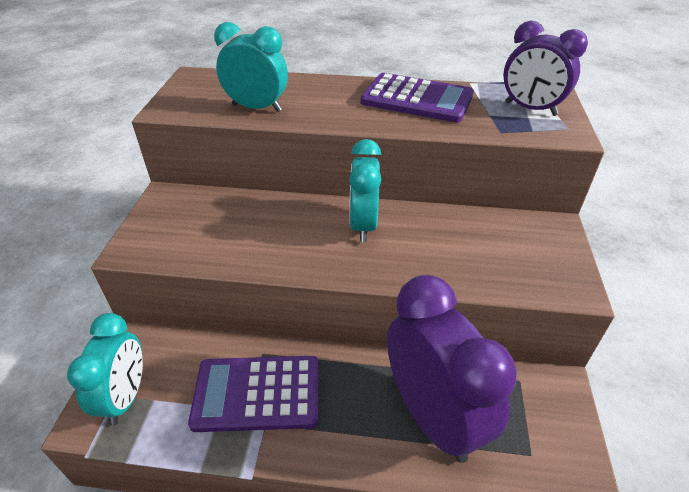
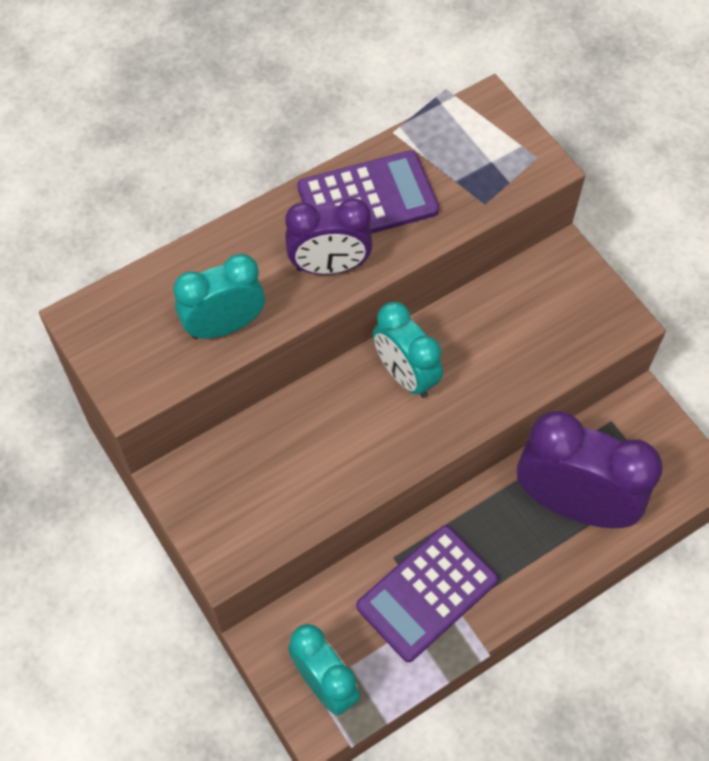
camera: 40 degrees left, 20 degrees up
(530, 109) = (484, 146): purple clock -> purple clock (329, 266)

